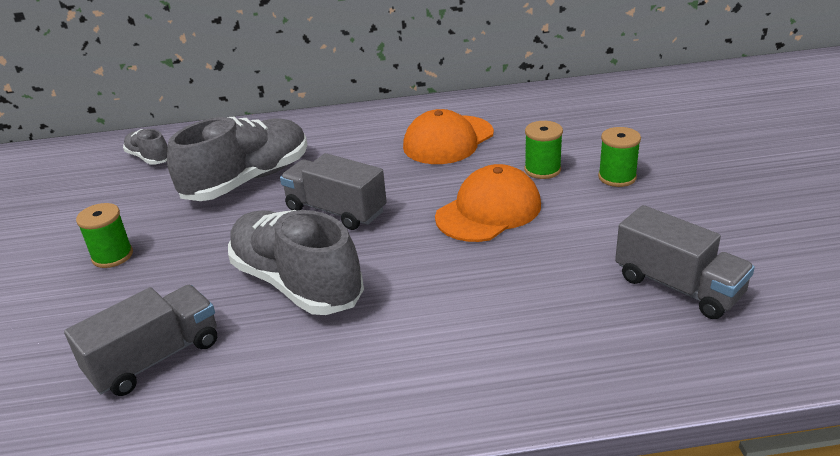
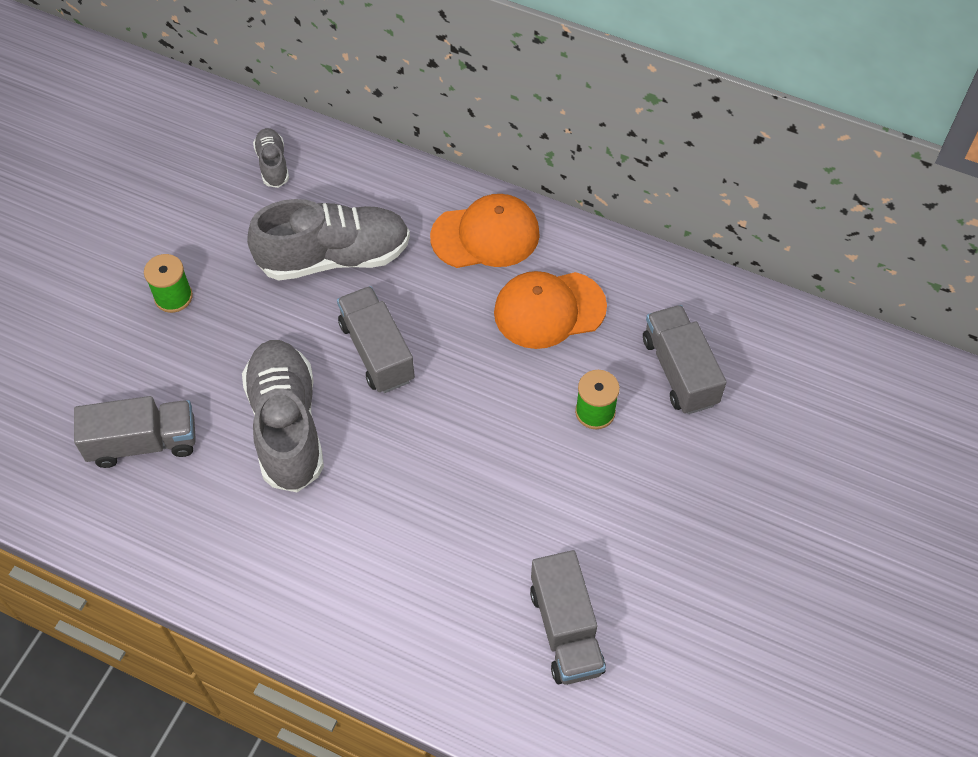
camera: 30 degrees right, 25 degrees up
(488, 211) = (500, 437): orange cap -> orange cap (485, 235)
(574, 130) = (679, 371): none -> grey truck
(617, 177) = (650, 467): green spool -> none

